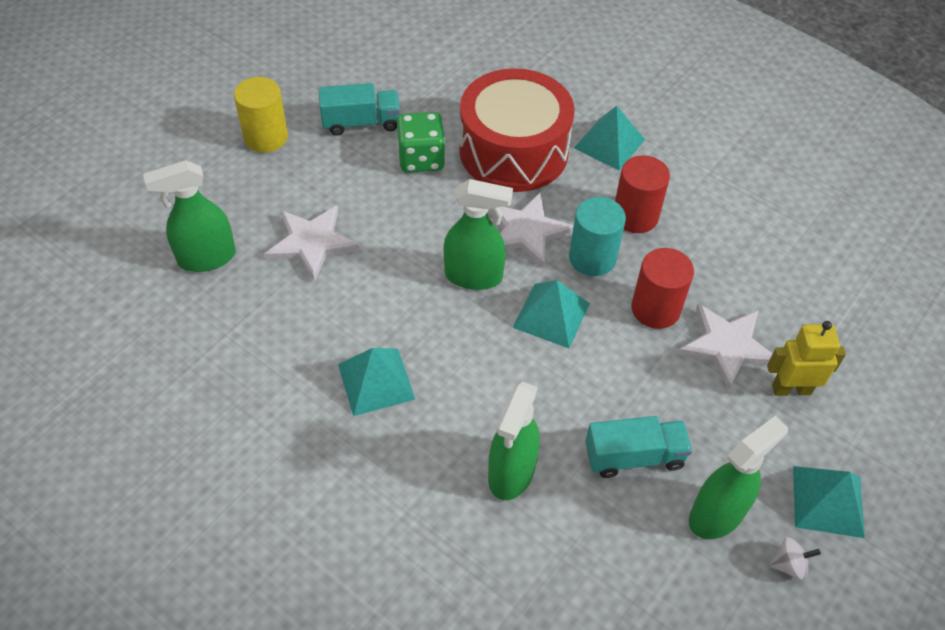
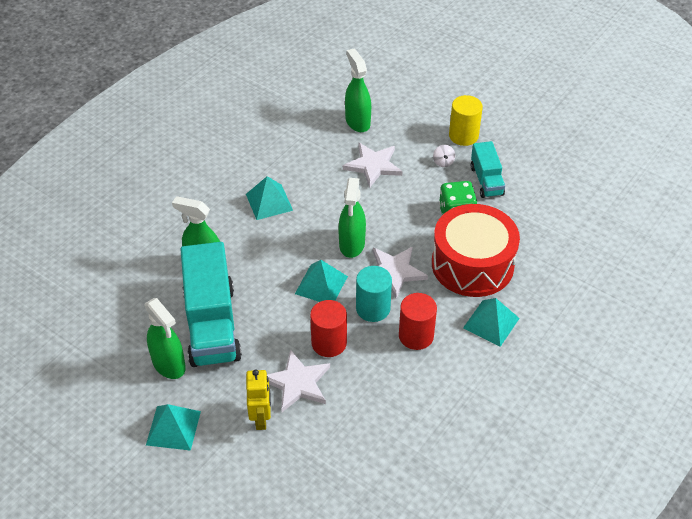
camera: 90 degrees right, 5 degrees down
(634, 457) = (212, 324): turquoise truck -> turquoise truck, size x1.88
(789, 565) = (132, 399): white spinning top -> white spinning top (443, 162)

